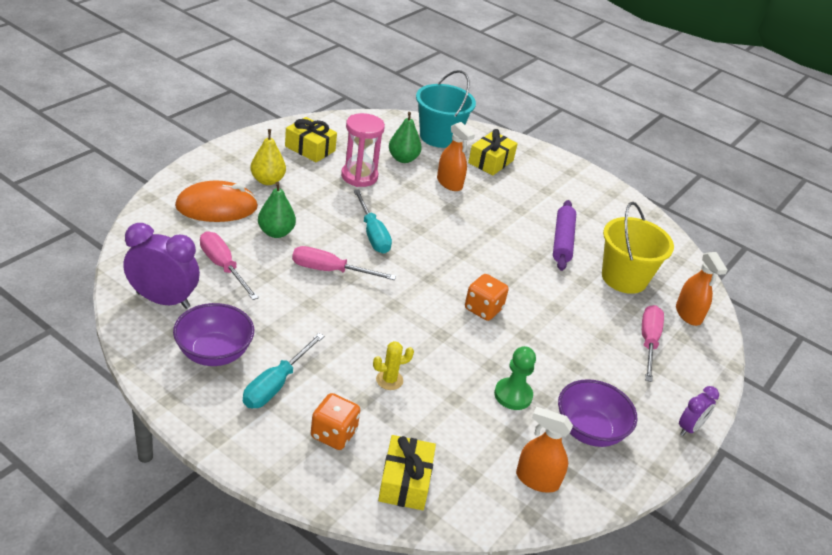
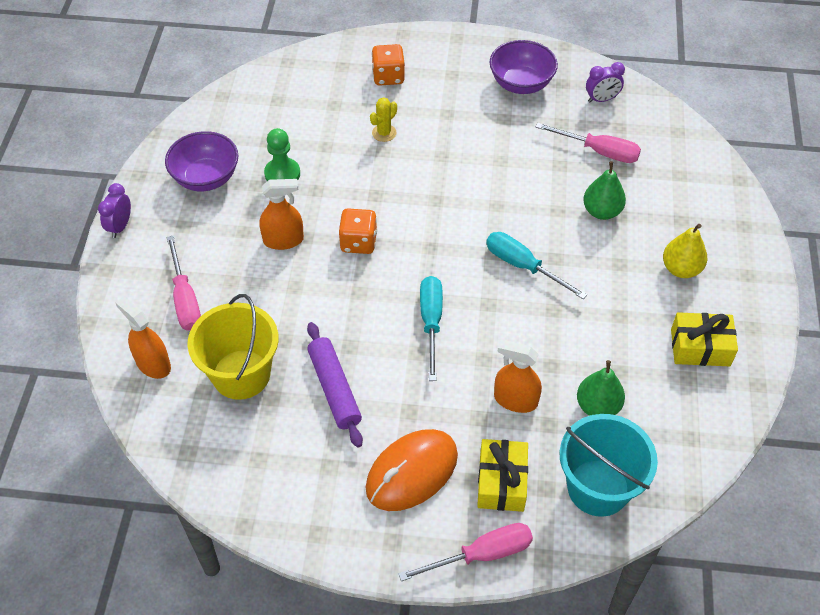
camera: 155 degrees right, 15 degrees up
(163, 300) = (601, 99): purple clock -> purple clock, size x0.56
(216, 207) = (679, 206): orange mouse -> orange mouse (411, 472)
(276, 385) = (457, 86): turquoise screwdriver -> turquoise screwdriver (431, 322)
(330, 271) = (517, 200): pink screwdriver -> pink screwdriver (481, 554)
(359, 176) = (611, 339): pink hourglass -> none
(405, 482) = (318, 73): yellow gift -> none
(537, 480) = (228, 120): orange spray bottle -> orange spray bottle (283, 240)

